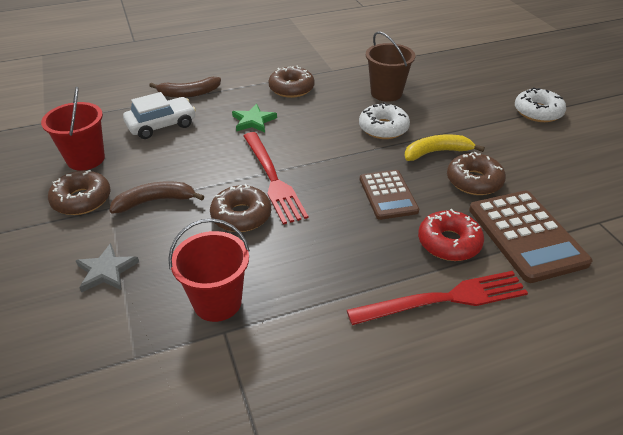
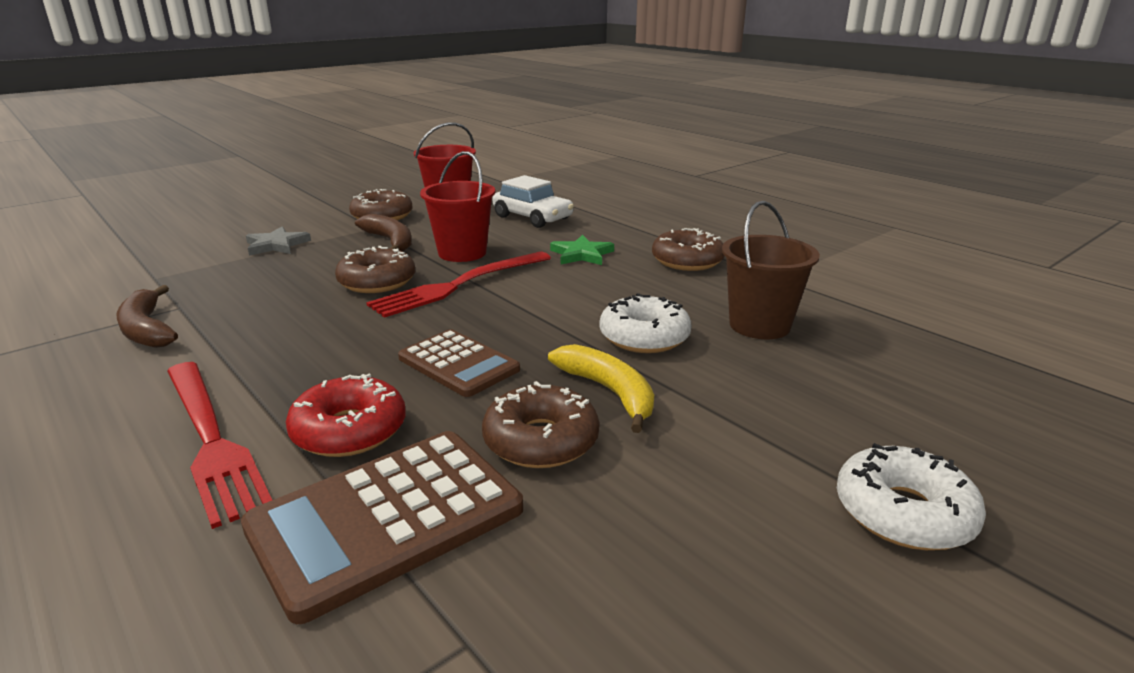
camera: 70 degrees right, 15 degrees down
(189, 94) = (610, 216): brown banana -> brown banana (146, 329)
(217, 302) = (226, 296): red bucket -> red bucket (462, 253)
(388, 195) = (458, 364): brown calculator -> brown calculator turned 105 degrees counterclockwise

